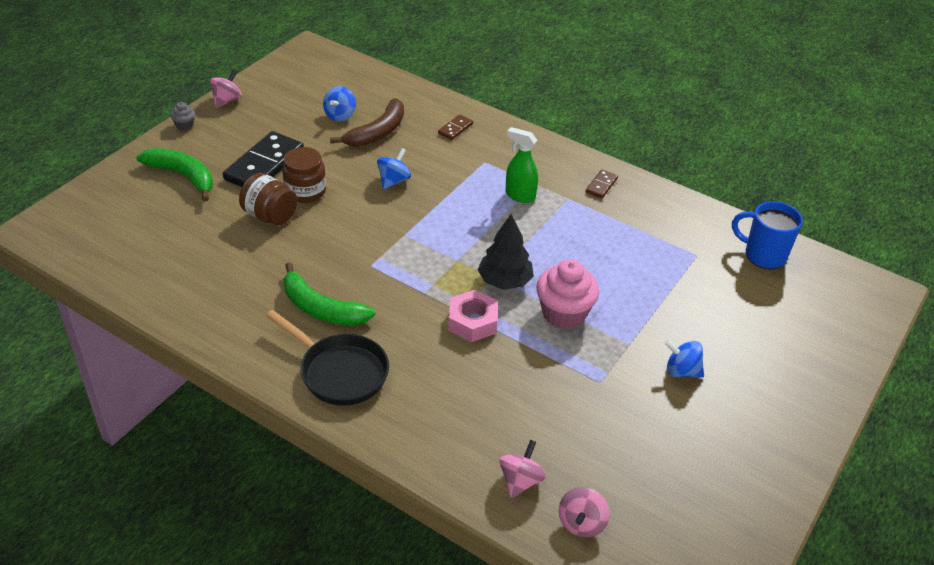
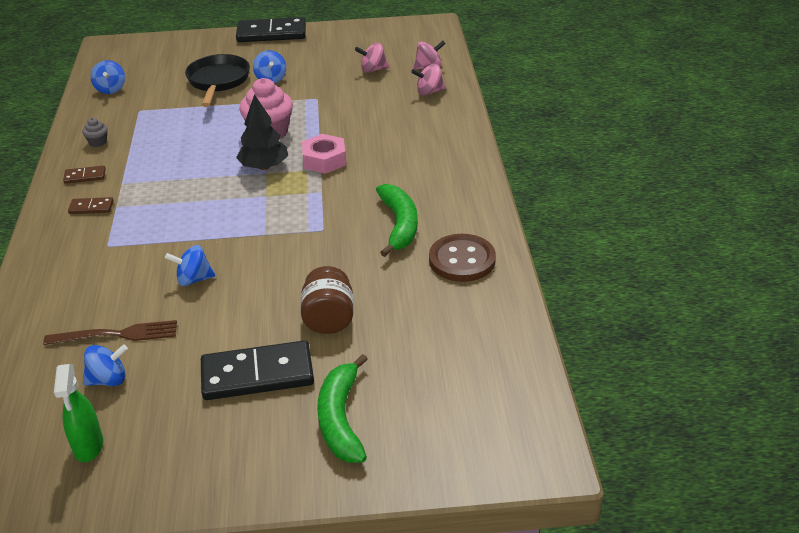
camera: 125 degrees left, 5 degrees down
(184, 125) = (251, 493): grey cupcake -> grey cupcake (98, 142)
(227, 100) = (162, 496): pink spinning top -> pink spinning top (373, 70)
(234, 314) = (462, 260): none -> brown button
(305, 191) = (268, 321): brown jar -> none
(339, 372) = (444, 185): black pan -> black pan (218, 81)
(377, 132) = (118, 334): brown banana -> brown fork
(455, 129) = (62, 289): brown domino -> brown domino (91, 207)
(519, 195) = (143, 206): green spray bottle -> green spray bottle (88, 447)
(763, 255) = (110, 89): blue mug -> blue spinning top
(813, 434) = (271, 33): none -> black domino

